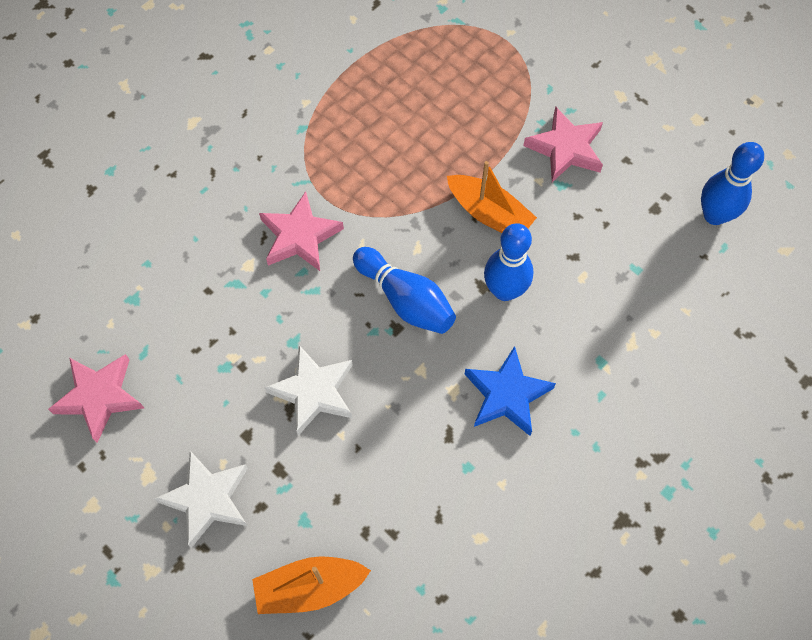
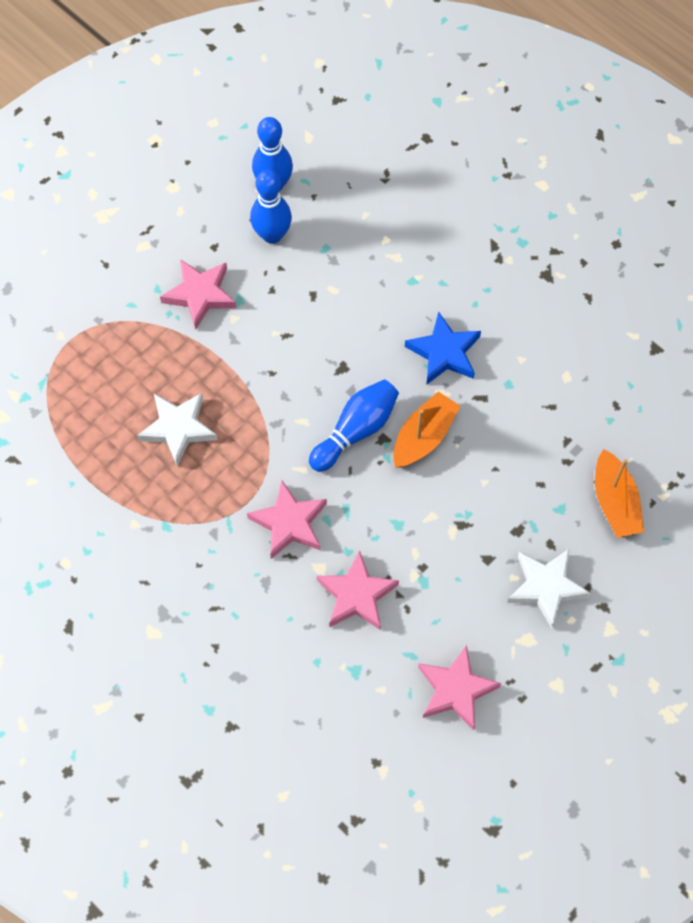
camera: 90 degrees left, 0 degrees up
(215, 300) = (357, 595): none -> pink star
(314, 392) = (445, 505): white star -> white star (178, 428)
(489, 214) = (268, 360): orange boat -> orange boat (424, 437)
(504, 290) = (346, 351): blue bowling pin -> blue bowling pin (272, 235)

